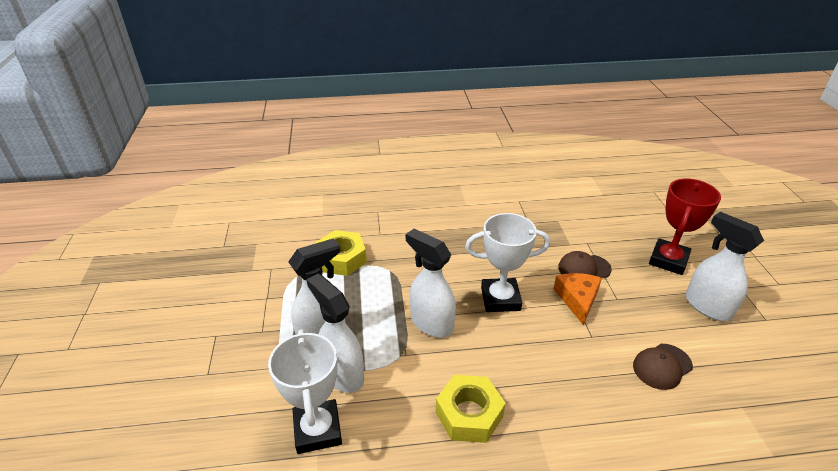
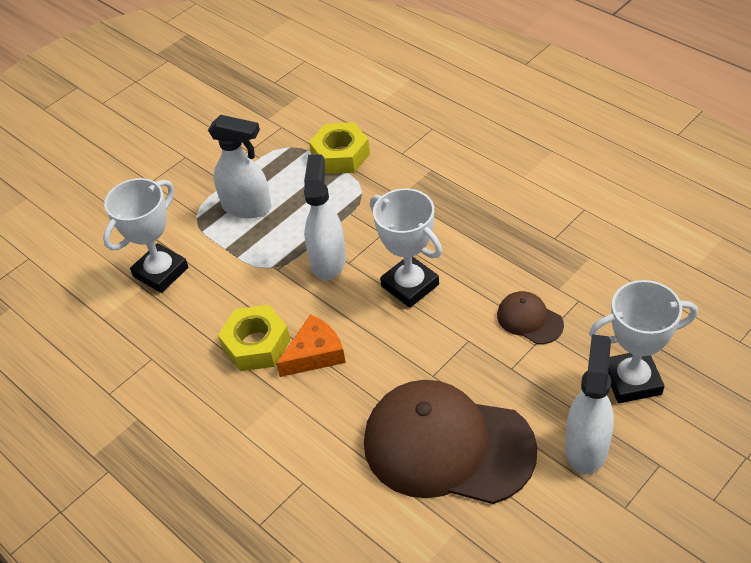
camera: 55 degrees right, 10 degrees up
(342, 374) = (221, 248): white spray bottle -> none
(577, 299) = (474, 339): orange cheese -> orange cheese (315, 354)
(662, 366) = (447, 446): brown cap -> brown cap, size x2.28
(668, 260) = (632, 380): red trophy -> white trophy

